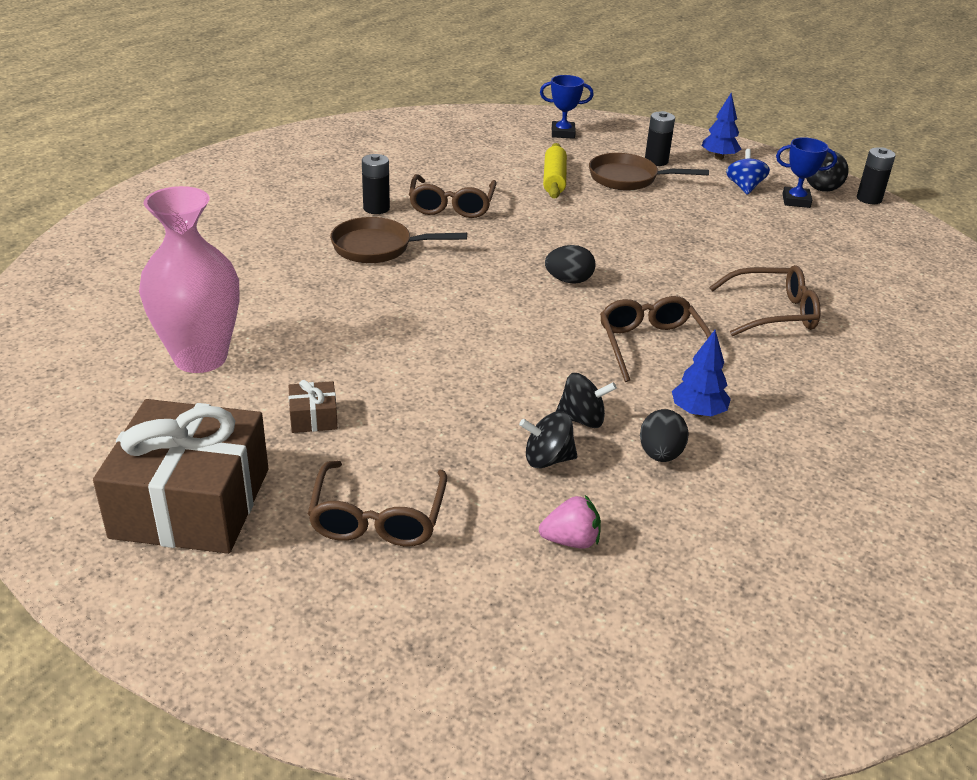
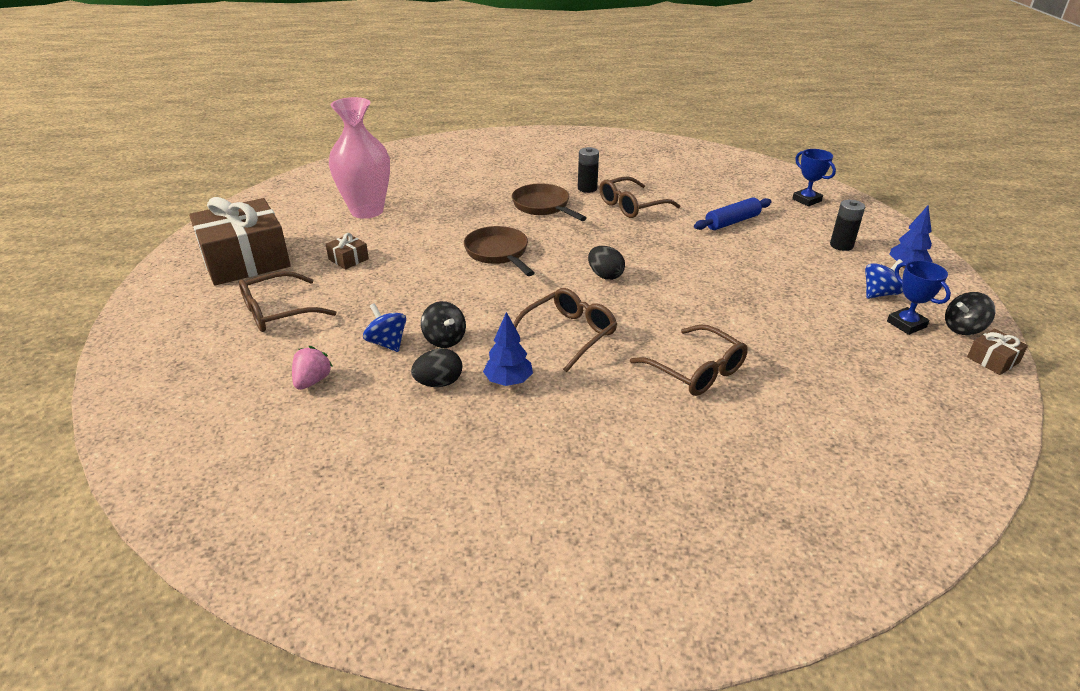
camera: 55 degrees right, 0 degrees up
(547, 459) = (387, 343): black spinning top -> blue spinning top
(554, 179) = (732, 222): yellow rolling pin -> blue rolling pin
(571, 541) = (312, 381): pink strawberry -> pink strawberry turned 120 degrees counterclockwise
(628, 179) = (790, 245): brown pan -> brown pan (498, 253)
(869, 199) = (993, 360): black battery -> brown gift

